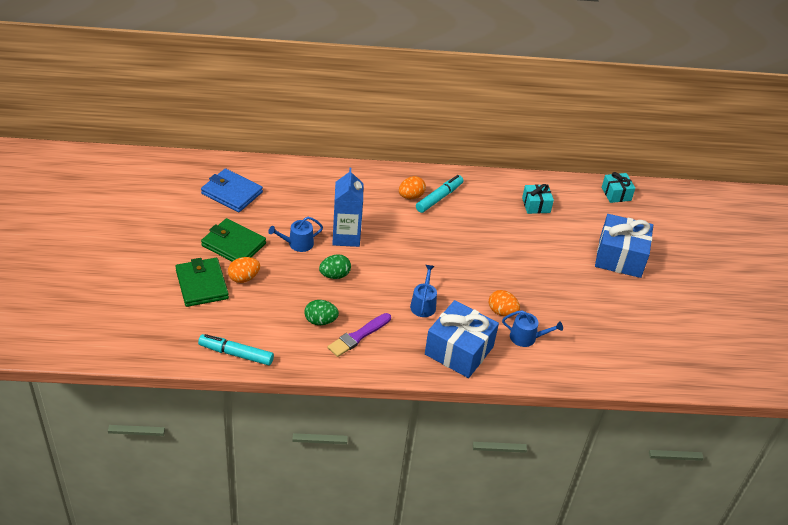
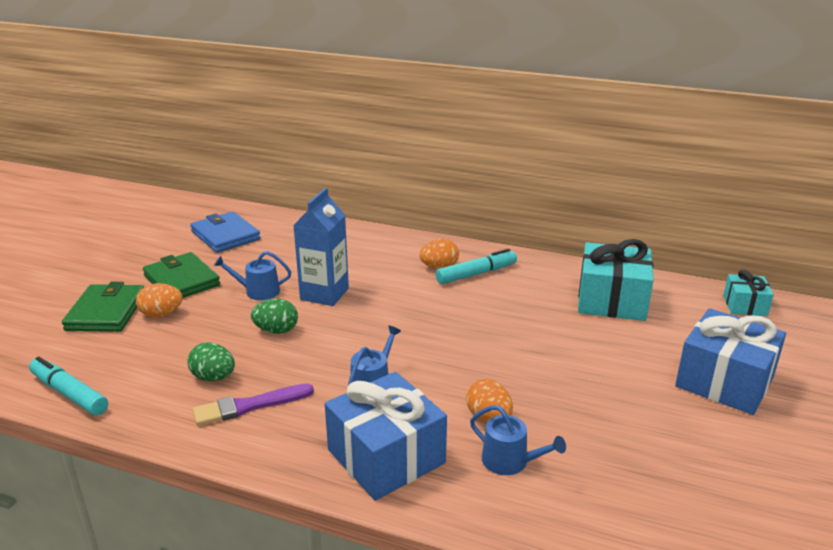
camera: 25 degrees right, 15 degrees down
(536, 205) = (612, 300): turquoise gift -> turquoise gift, size x1.83

